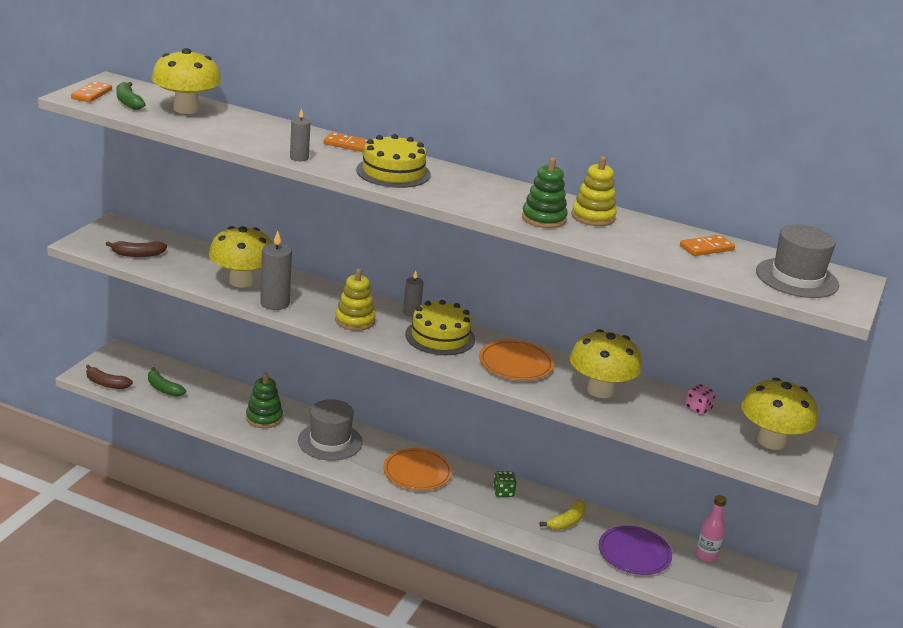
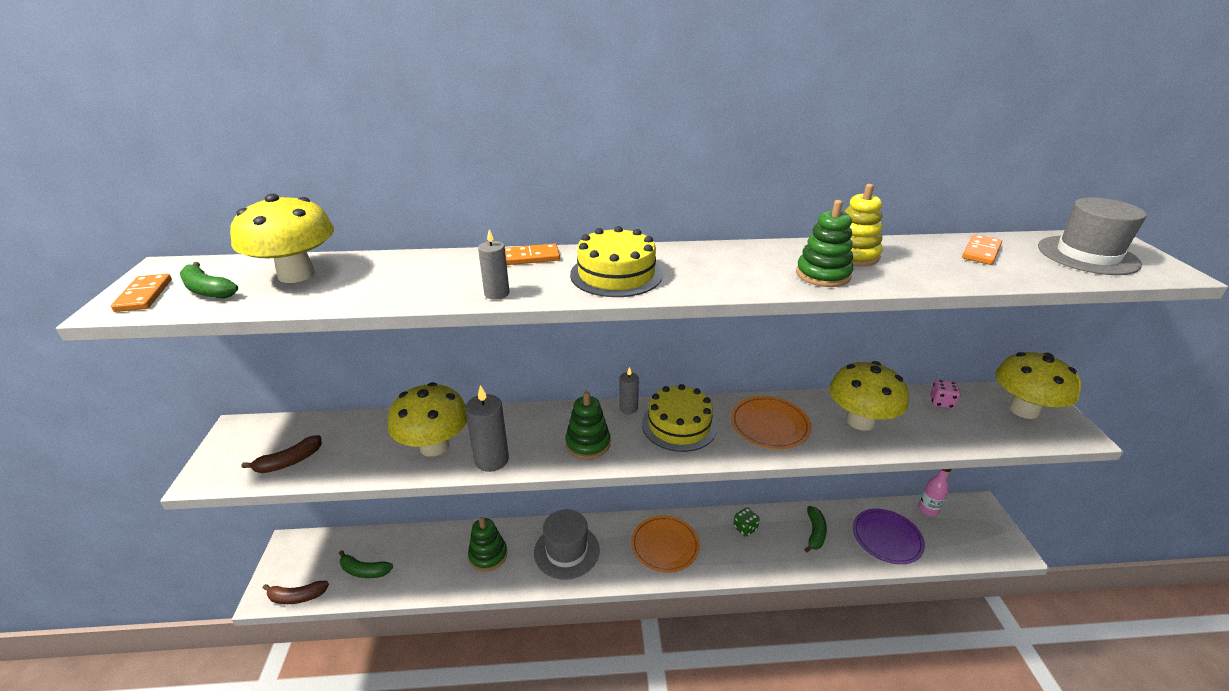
camera: 25 degrees left, 5 degrees up
(355, 321) = (588, 444): yellow stacking toy -> green stacking toy
(567, 522) = (815, 533): yellow banana -> green banana

